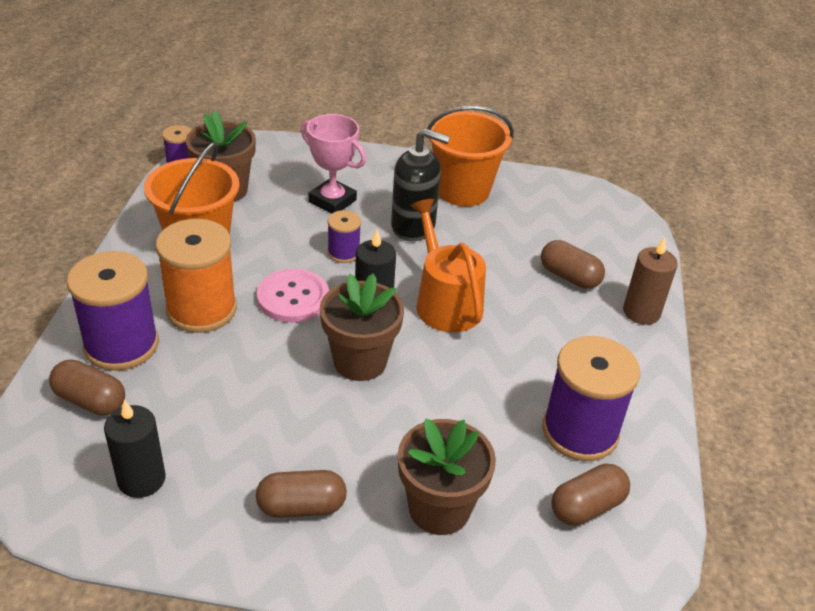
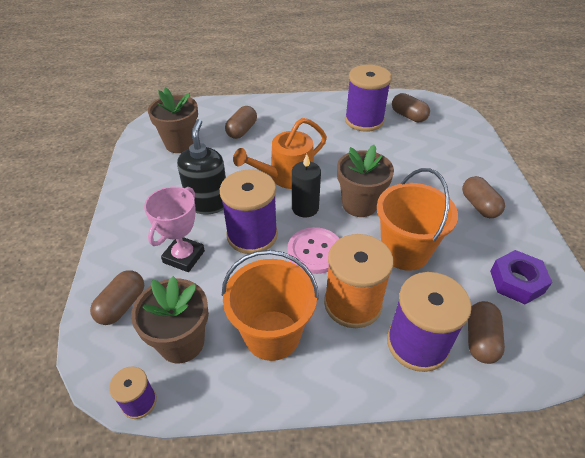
camera: 100 degrees left, 5 degrees up
(141, 479) = (516, 282): black candle -> purple nut
(287, 161) = (122, 305): none -> brown capsule
(343, 253) = (252, 235): purple spool -> purple spool, size x1.97
(439, 509) = (443, 158): brown flower pot -> brown flower pot (180, 143)
(463, 190) = (154, 185): orange bucket -> orange bucket (405, 251)
(641, 312) = (264, 105): brown candle -> none

